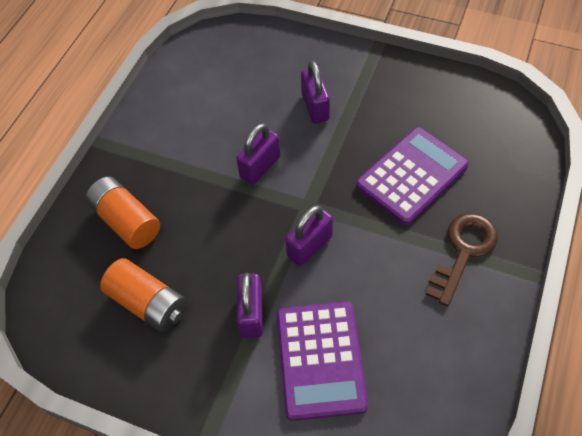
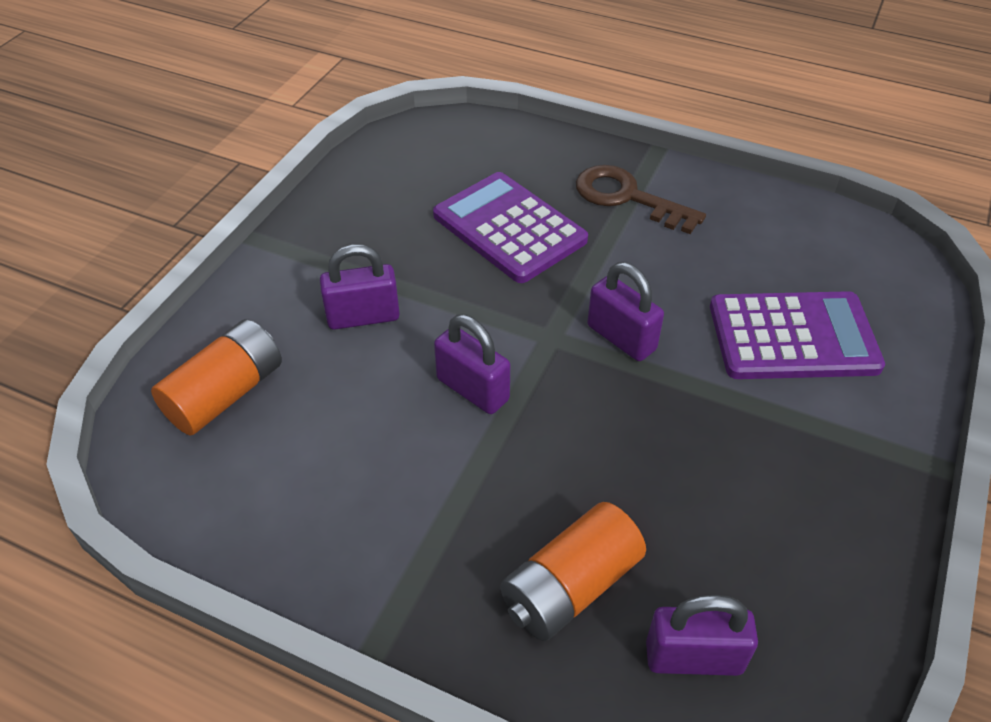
camera: 90 degrees left, 10 degrees down
(148, 303) = (732, 543): orange battery -> orange battery (225, 394)
(251, 314) = (736, 407): purple padlock -> purple padlock (693, 657)

